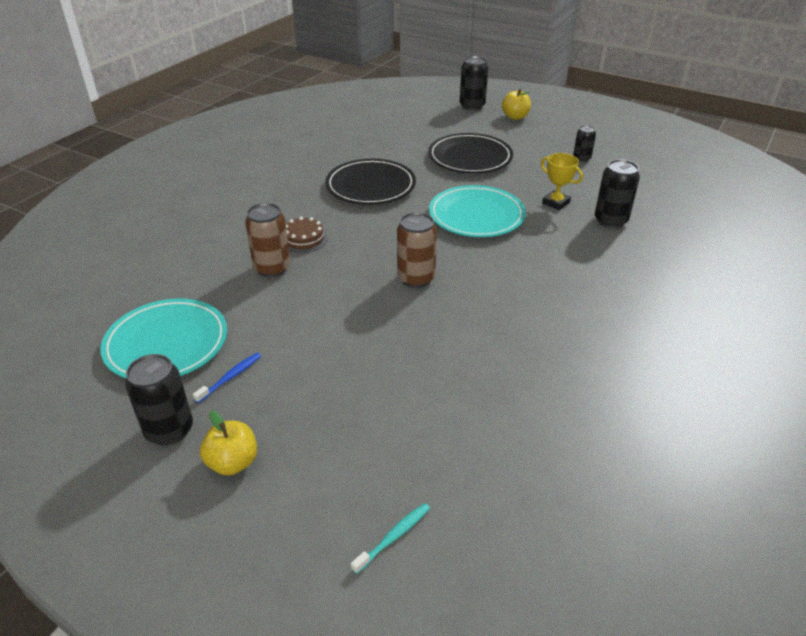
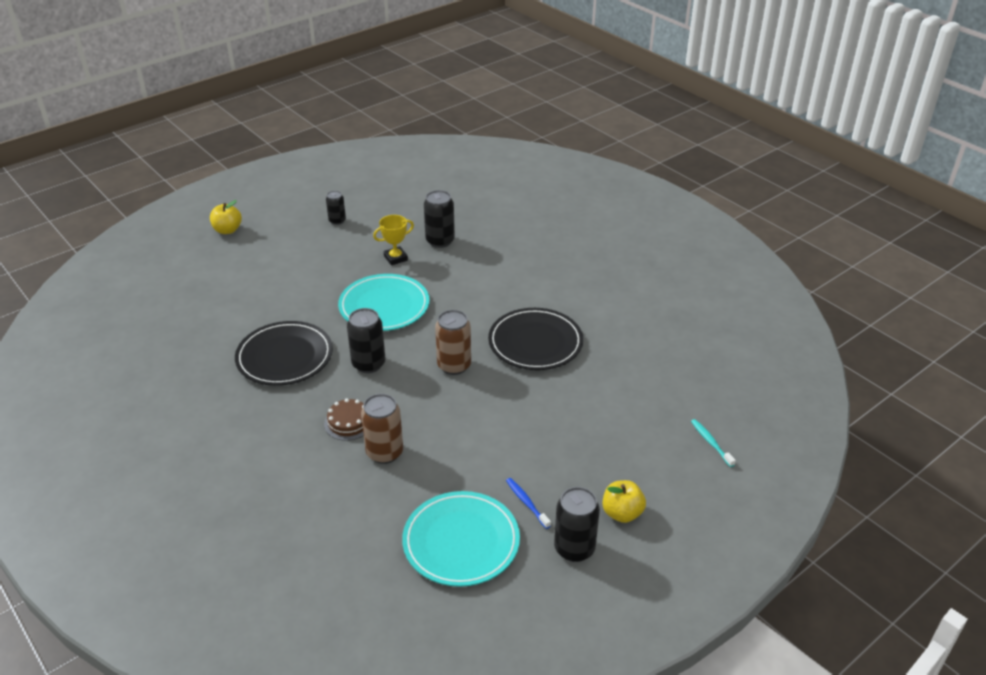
camera: 70 degrees left, 0 degrees up
(470, 158) = (282, 281): black plate -> black plate (535, 343)
(472, 106) = (178, 248): black can -> black can (368, 364)

